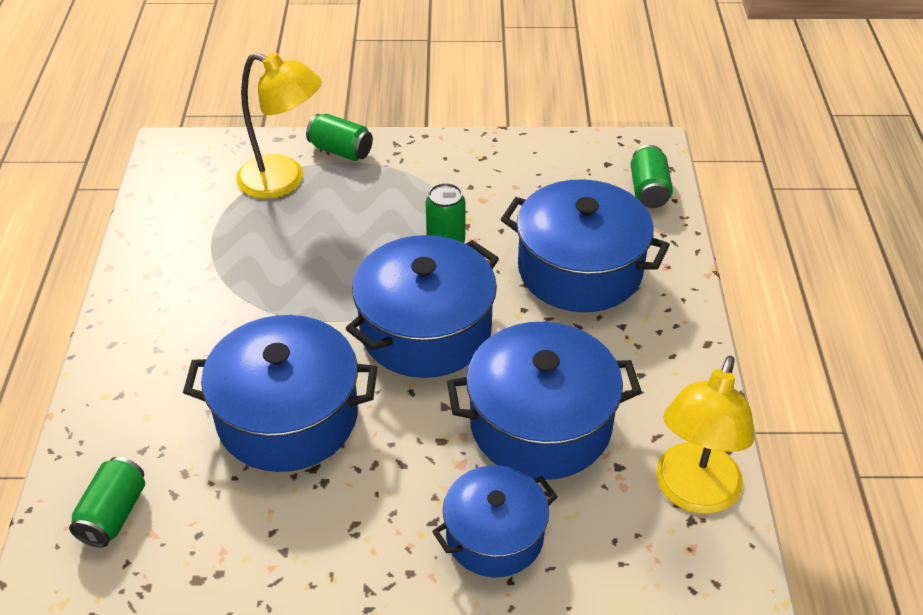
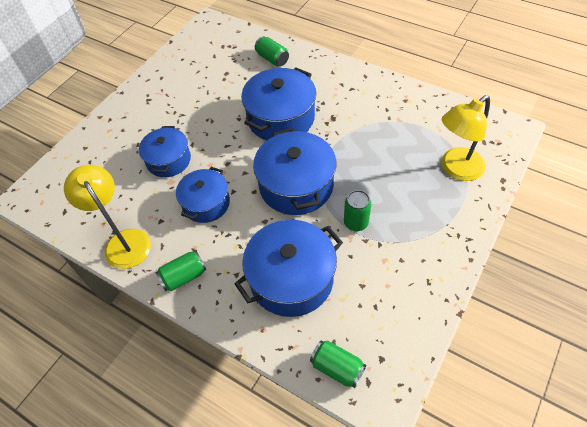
camera: 125 degrees right, 10 degrees up
(341, 150) = (474, 207): green can -> green can (184, 276)
(540, 424) = (206, 203): blue pot -> blue pot, size x0.64

